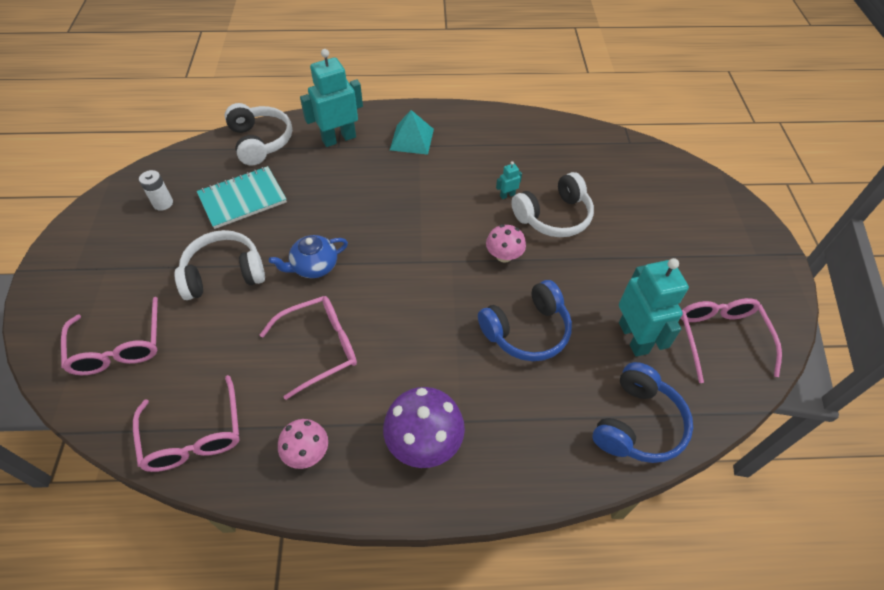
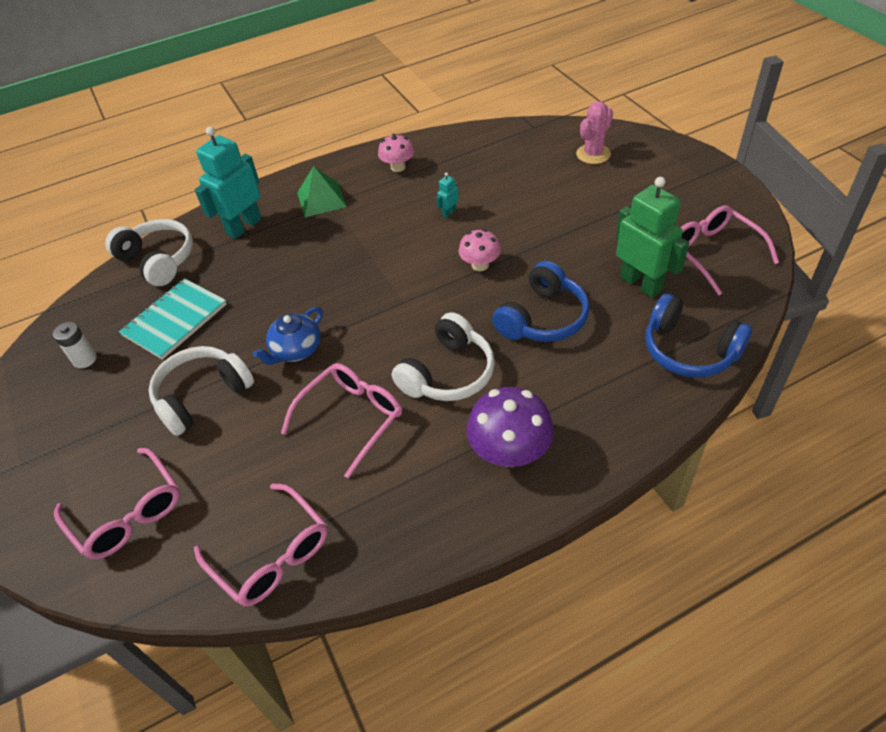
camera: 20 degrees left, 5 degrees down
(307, 452) = (401, 514): pink mushroom -> pink mushroom (398, 167)
(412, 139) = (321, 199): turquoise pyramid -> green pyramid
(554, 216) = (505, 214): white headphones -> white headphones (448, 373)
(633, 337) = (641, 284): turquoise robot -> green robot
(638, 424) = (689, 350): blue headphones -> blue headphones turned 120 degrees clockwise
(668, 191) = (593, 154): none -> pink cactus

